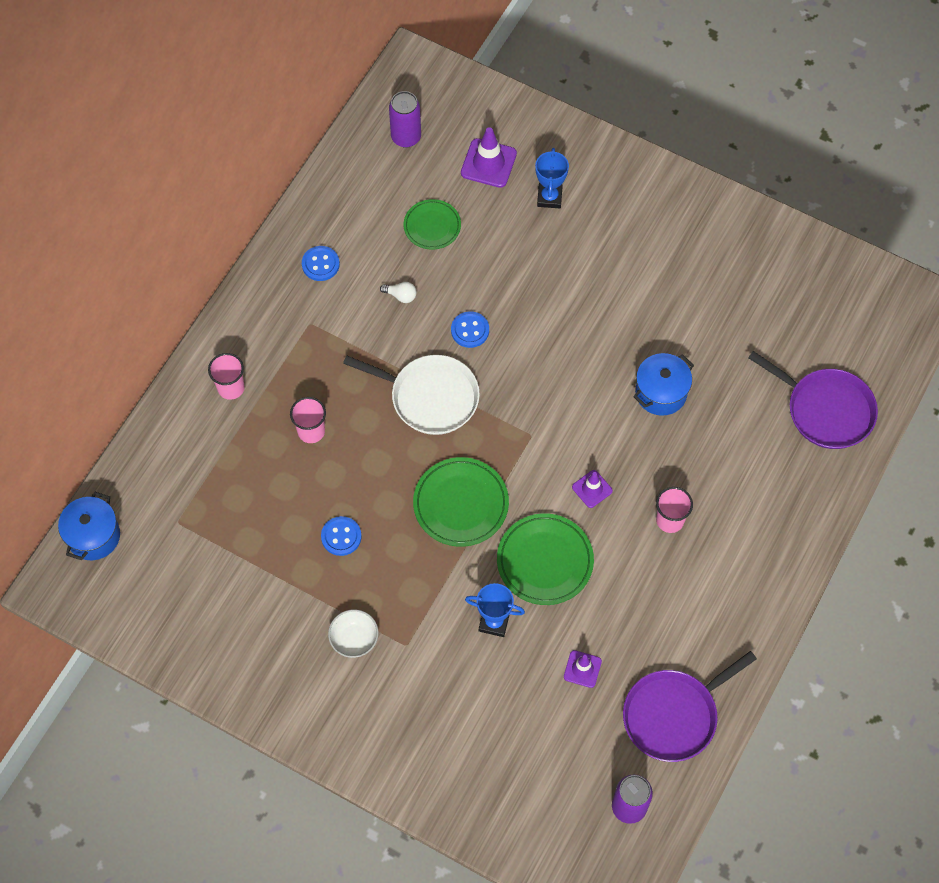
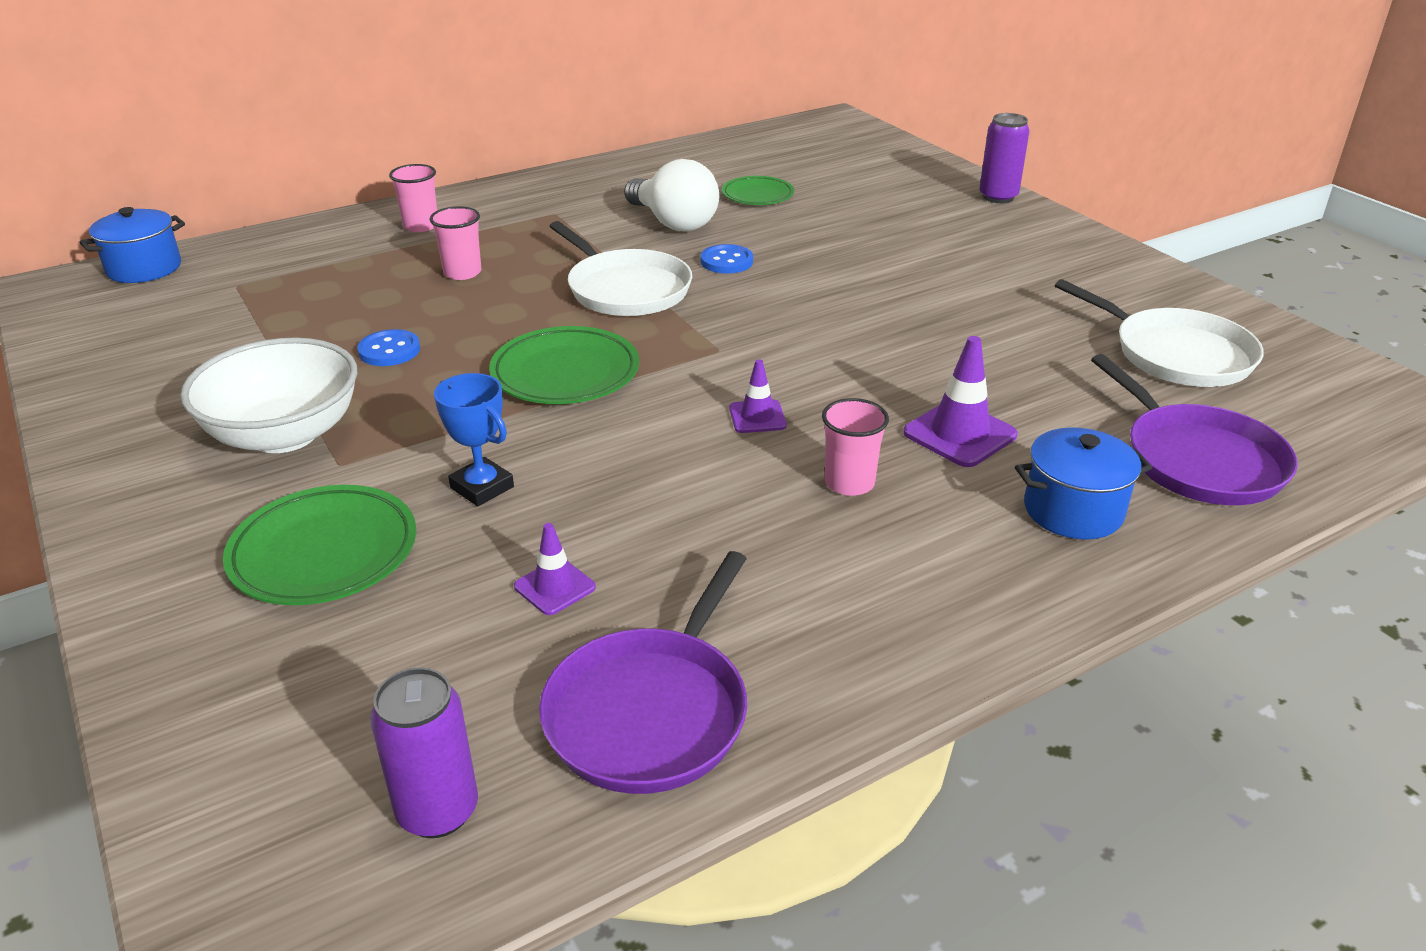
camera: 30 degrees right, 30 degrees down
(320, 264) = (612, 187): blue button -> none
(354, 639) = (284, 434): white bowl -> white bowl, size x2.01
(401, 296) = (673, 223): white light bulb -> white light bulb, size x2.48
(406, 137) = (787, 148): purple can -> purple can (998, 197)
(488, 163) = (861, 178): purple traffic cone -> purple traffic cone (959, 434)
(545, 561) = (620, 457): green plate -> green plate (324, 552)
(549, 197) = (912, 210): blue trophy -> none
(661, 393) = (935, 370): blue pot -> blue pot (1073, 510)
(674, 715) = (651, 711): purple pan -> purple pan turned 60 degrees counterclockwise
(781, 308) = (1176, 354): none -> white pan

